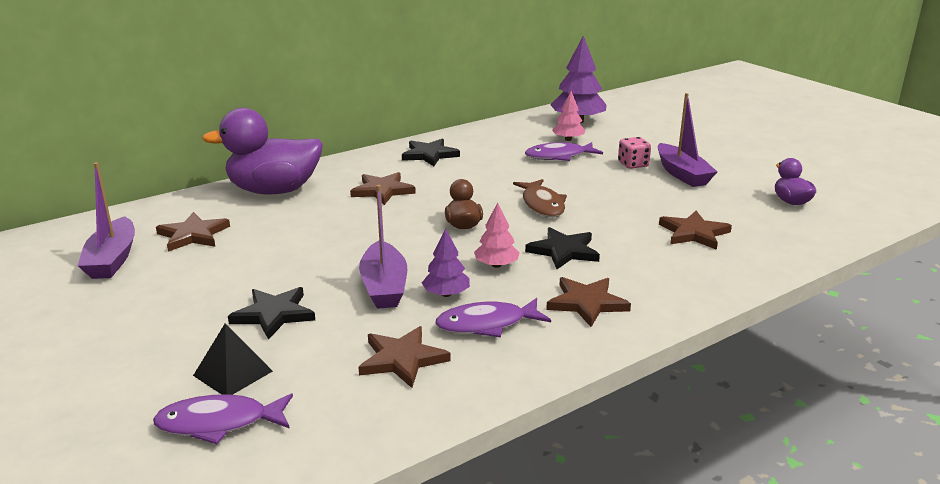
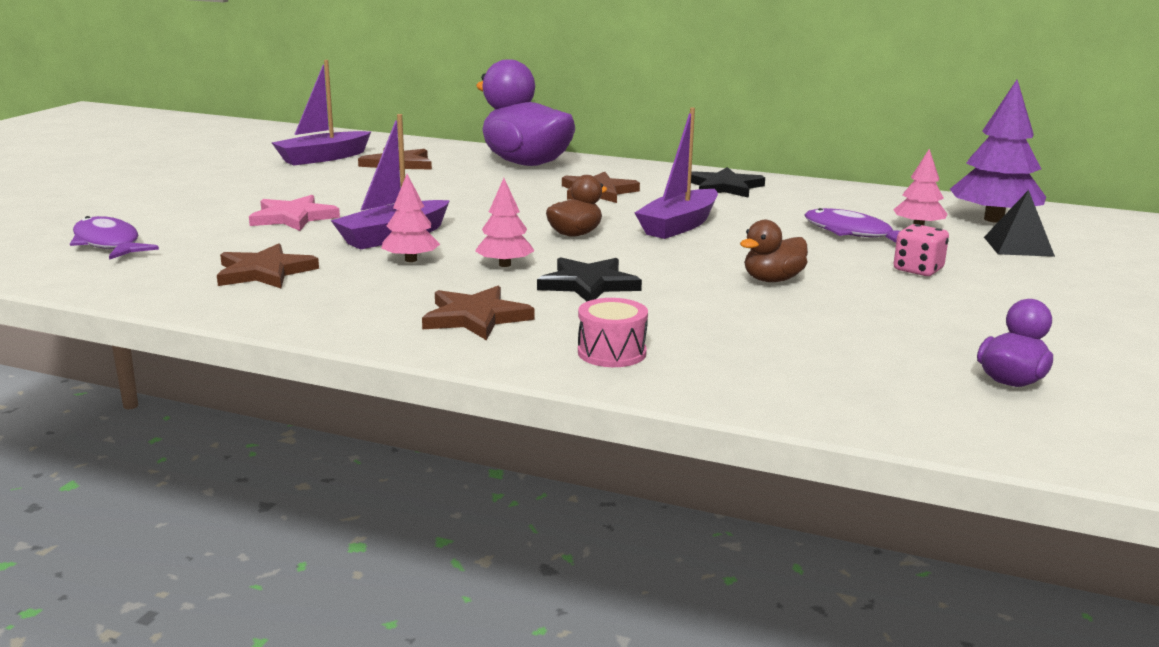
camera: 55 degrees right, 5 degrees down
(233, 373) = (185, 229): black pyramid -> black pyramid (1018, 246)
(274, 314) = (293, 217): black star -> pink star
(446, 294) = (411, 260): purple tree -> pink tree
(487, 324) = (369, 287): purple fish -> none
(542, 205) = (693, 253): brown fish -> none
(611, 201) = (772, 280): none -> brown duck
(682, 174) = (951, 300): purple boat -> purple boat (679, 226)
(682, 280) = (612, 352): none -> pink drum
(694, 233) = (764, 337): brown star -> none

